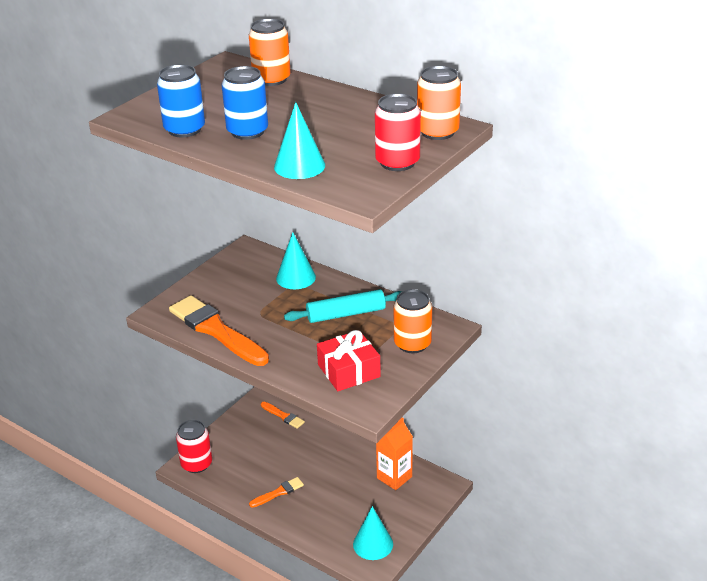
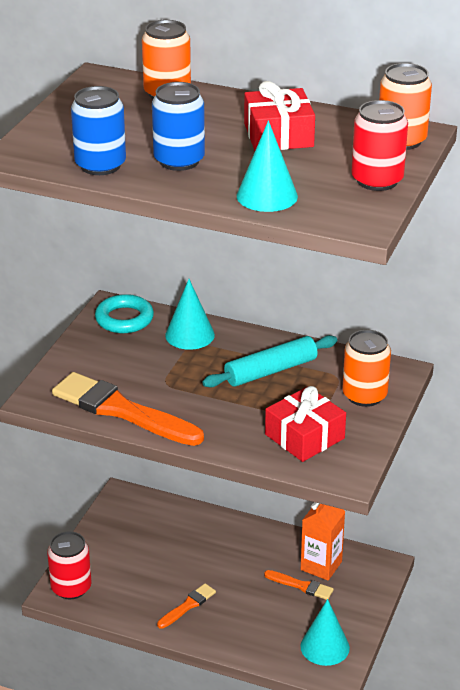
camera: 15 degrees left, 0 degrees up
(251, 259) = (124, 319): none -> turquoise ring
(283, 416) = (158, 513): orange brush -> orange brush (301, 586)
(339, 119) = (278, 135): none -> red gift

